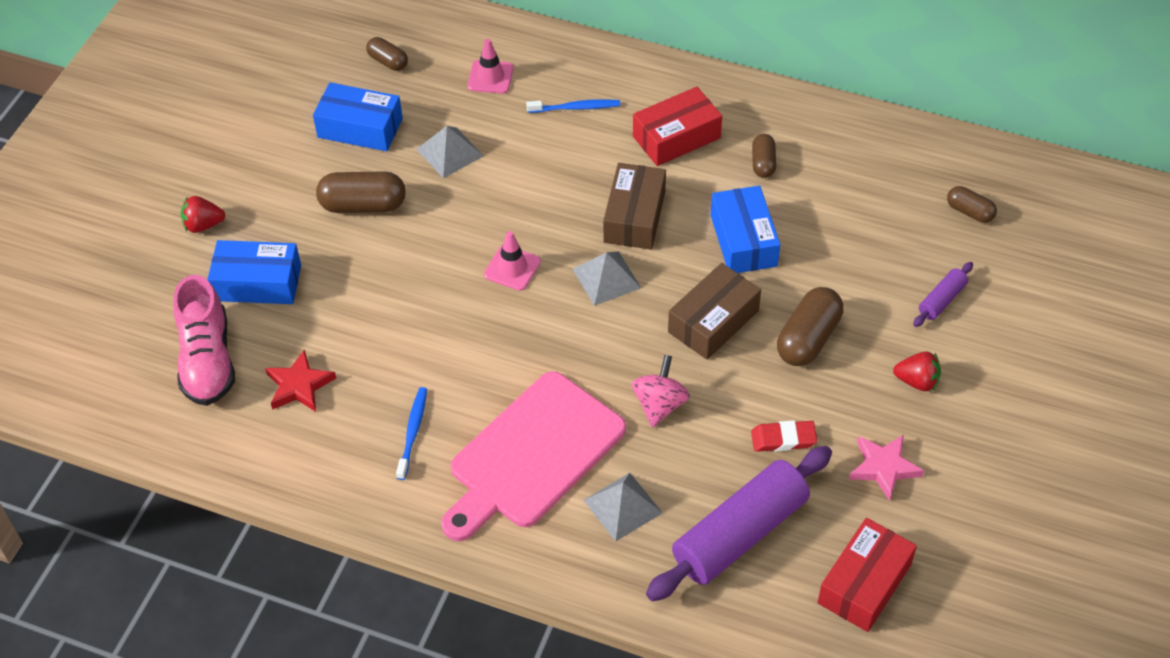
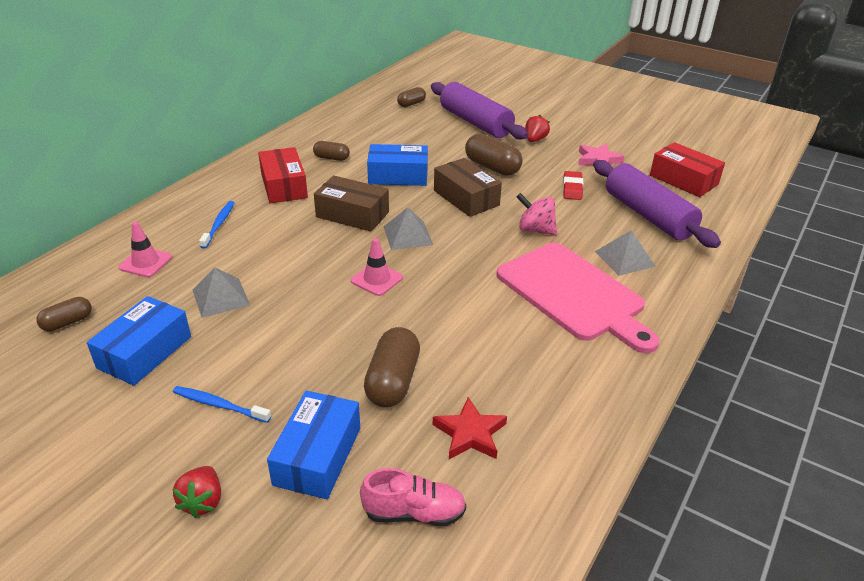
camera: 80 degrees left, 15 degrees down
(207, 360) = (414, 513): pink shoe -> pink shoe, size x0.67
(363, 205) = (252, 361): brown capsule -> brown capsule (392, 381)
(413, 432) = (541, 358): blue toothbrush -> blue toothbrush (219, 405)
(942, 300) = (475, 122): purple rolling pin -> purple rolling pin, size x2.22

